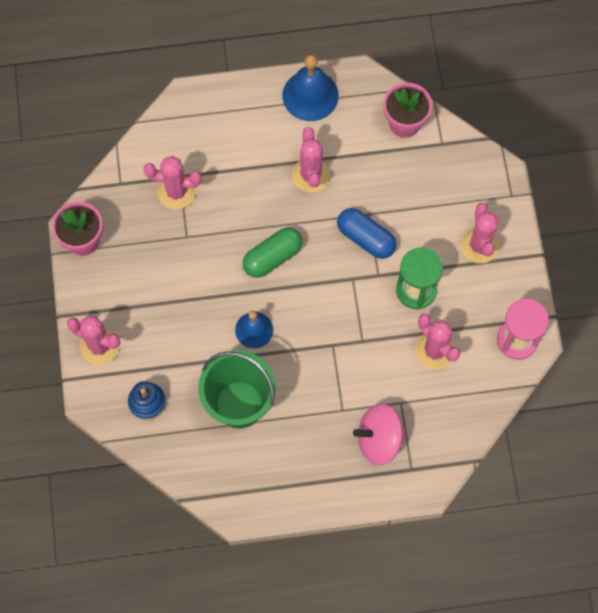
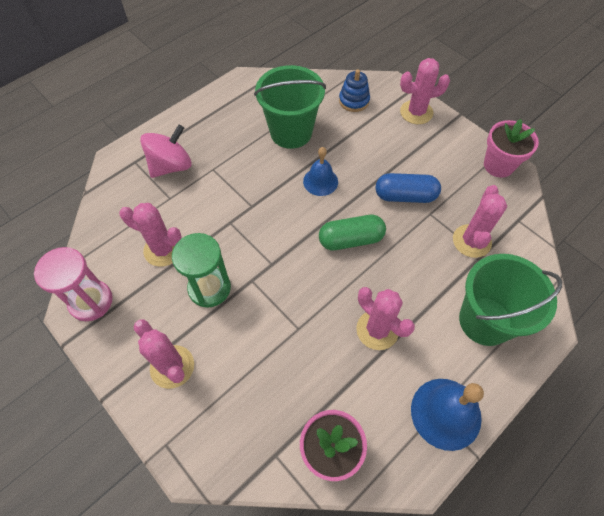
camera: 145 degrees right, 10 degrees down
(176, 192) = (471, 241): pink cactus -> pink cactus turned 45 degrees counterclockwise
(226, 130) = (485, 321): none -> green bucket
(272, 257) = (351, 240): green capsule -> green capsule turned 60 degrees clockwise
(366, 238) = (285, 304): blue capsule -> blue capsule (405, 196)

